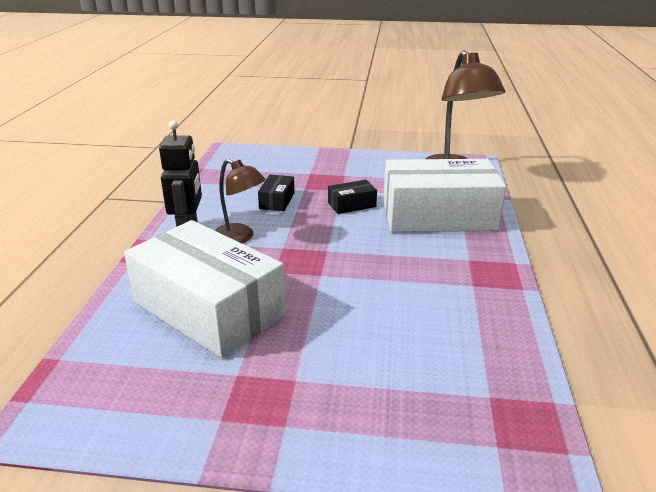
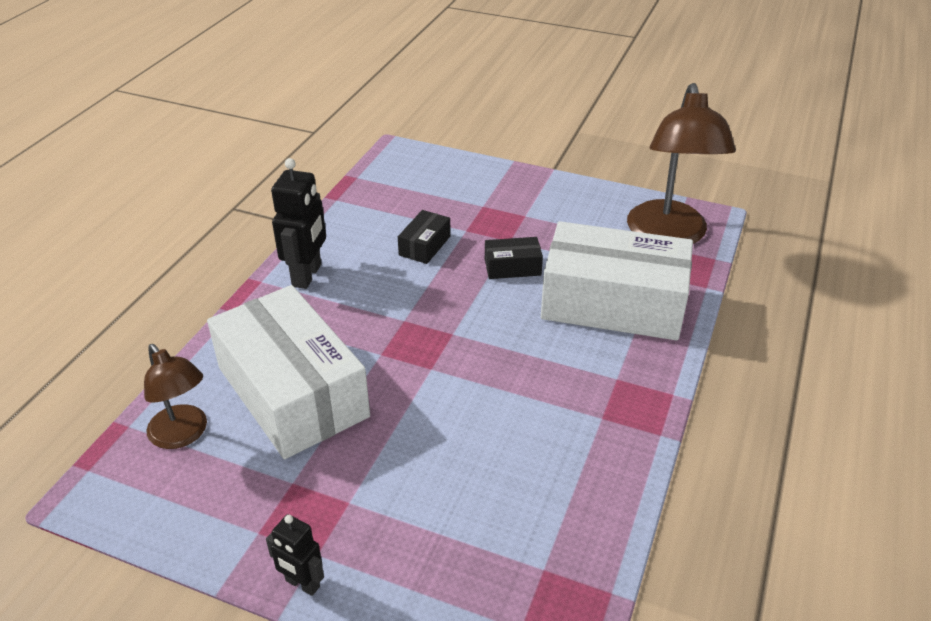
camera: 15 degrees right, 10 degrees up
(239, 238) = (360, 297): brown lamp -> brown lamp (183, 435)
(281, 453) = (302, 584): none -> black robot

